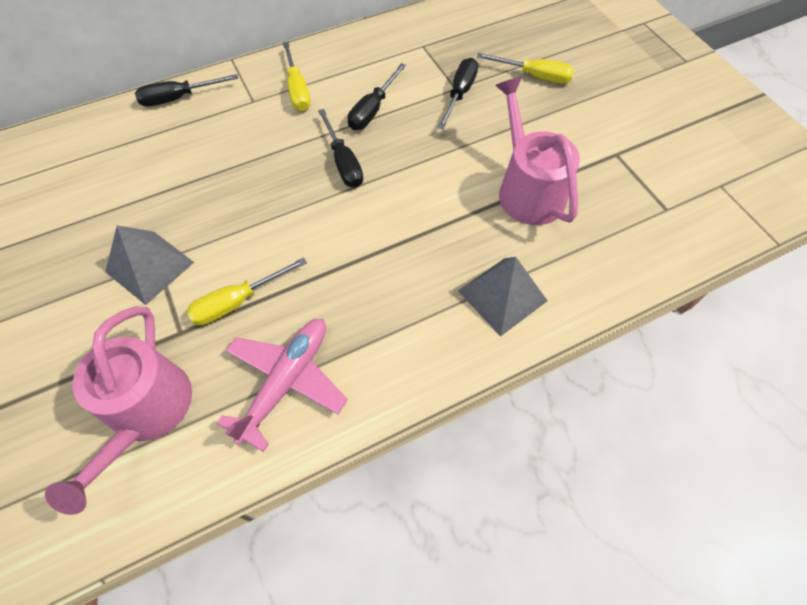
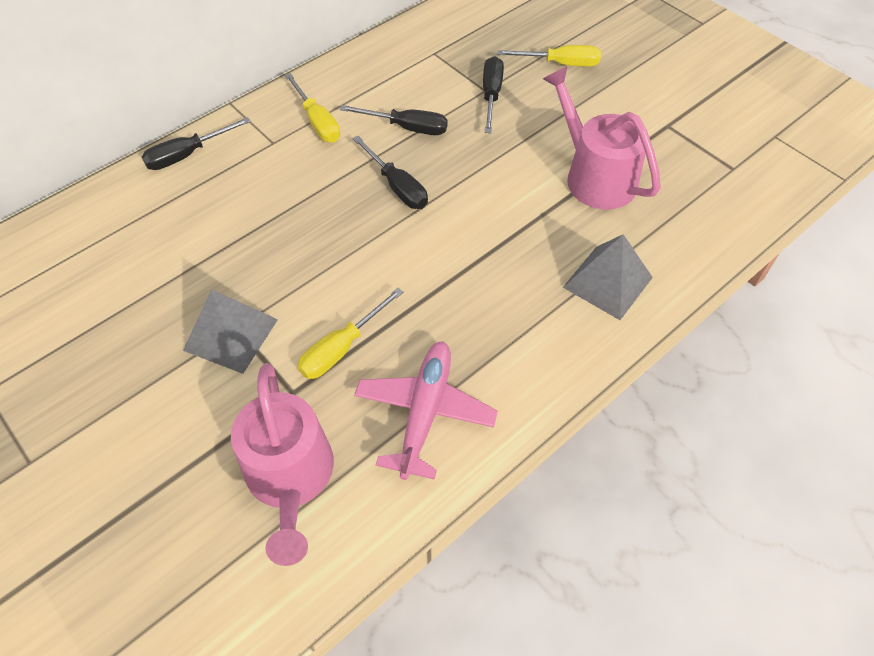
camera: 15 degrees left, 5 degrees down
(373, 110) = (407, 128): black screwdriver -> black screwdriver turned 90 degrees counterclockwise

